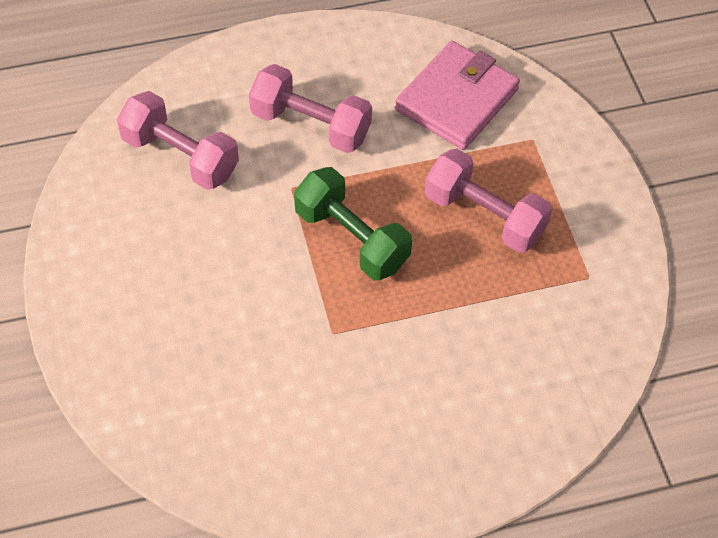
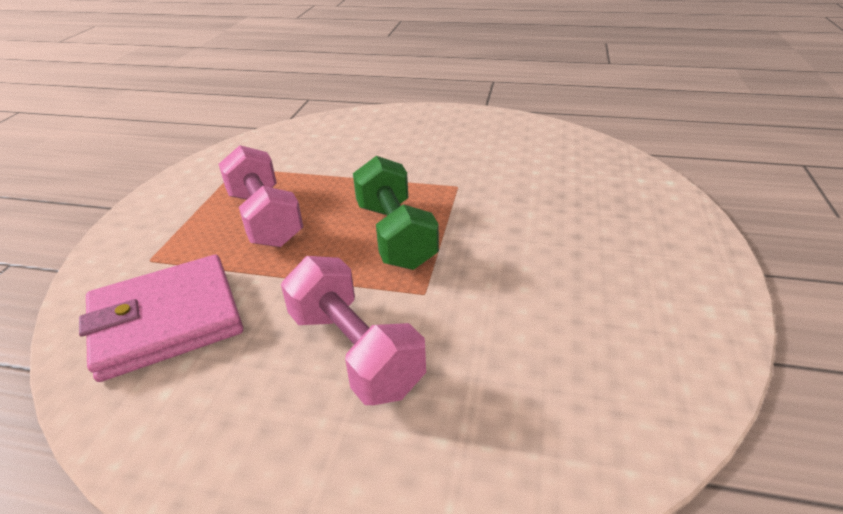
camera: 150 degrees left, 20 degrees down
(180, 157) = (547, 370): pink dumbbell -> none

